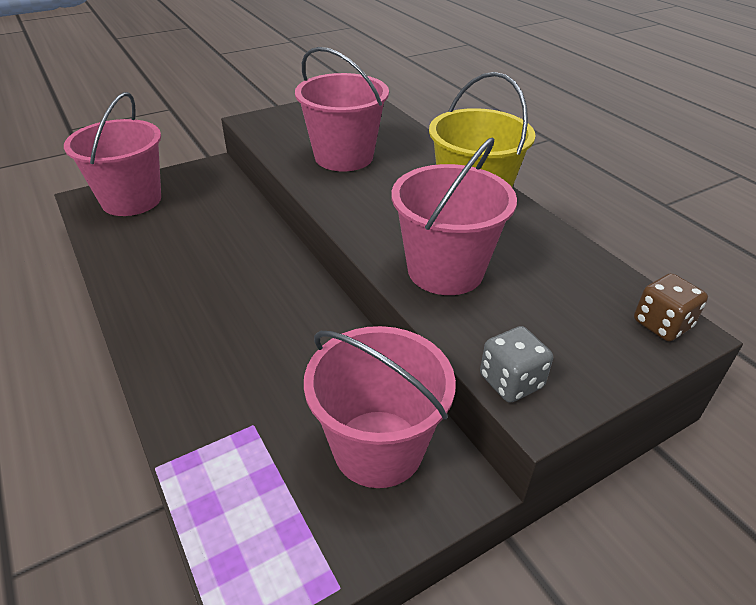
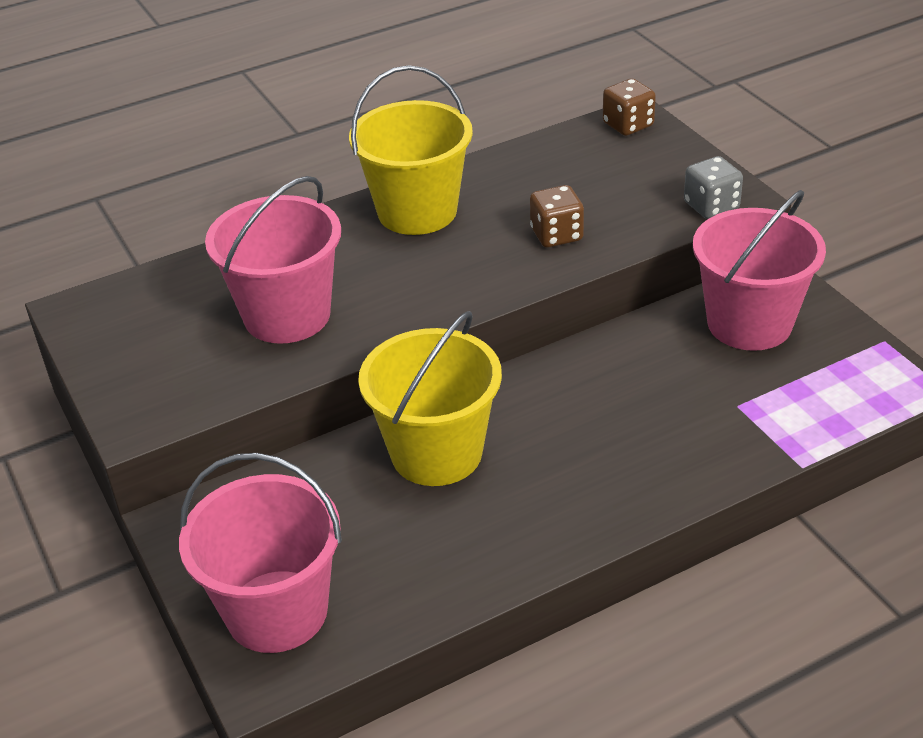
camera: 85 degrees left, 0 degrees up
(241, 251) = (436, 453): none -> yellow bucket
(445, 270) = (556, 235): pink bucket -> brown dice

